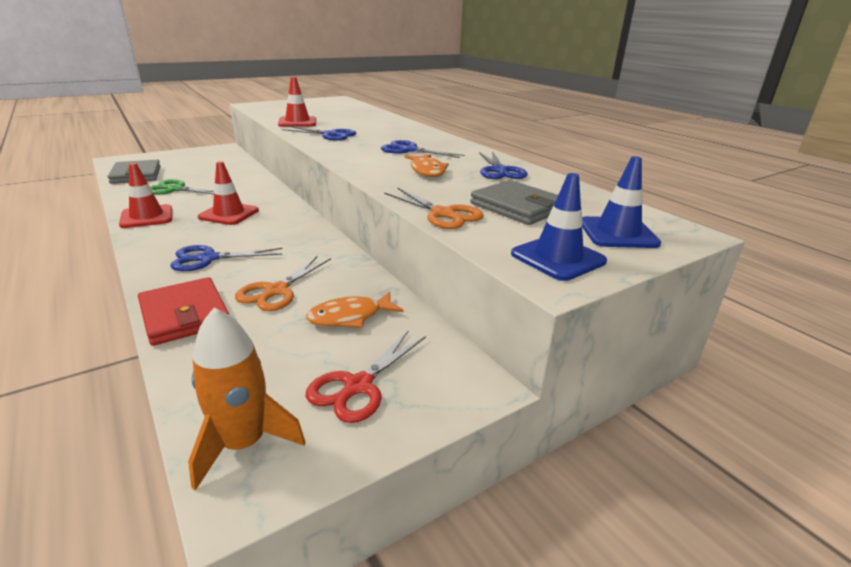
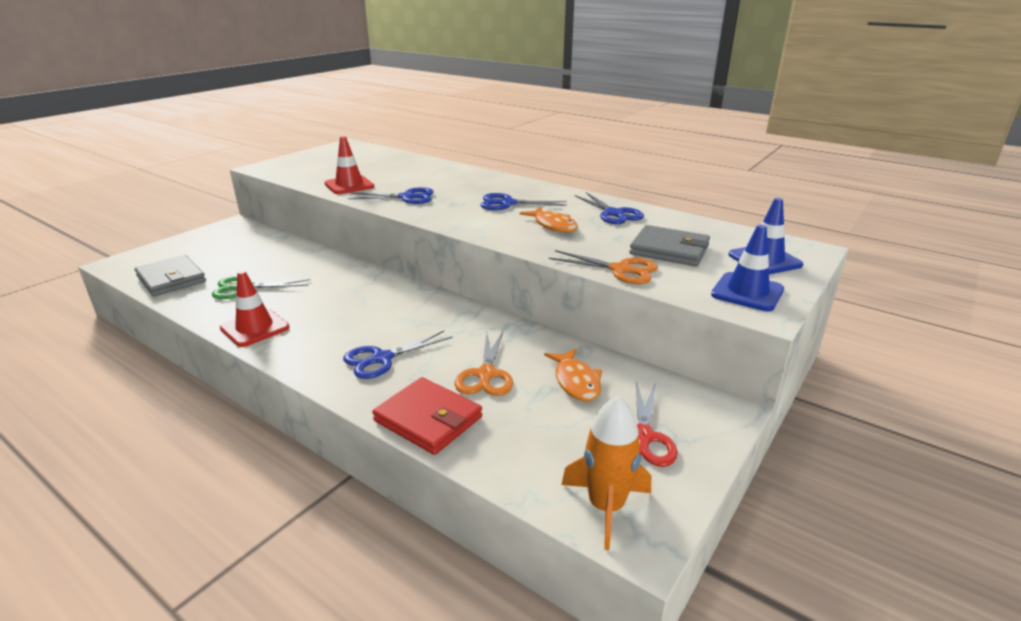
camera: 20 degrees left, 0 degrees up
(229, 214) = (343, 305): red traffic cone -> none
(350, 317) = (576, 382): orange fish -> orange fish turned 60 degrees counterclockwise

